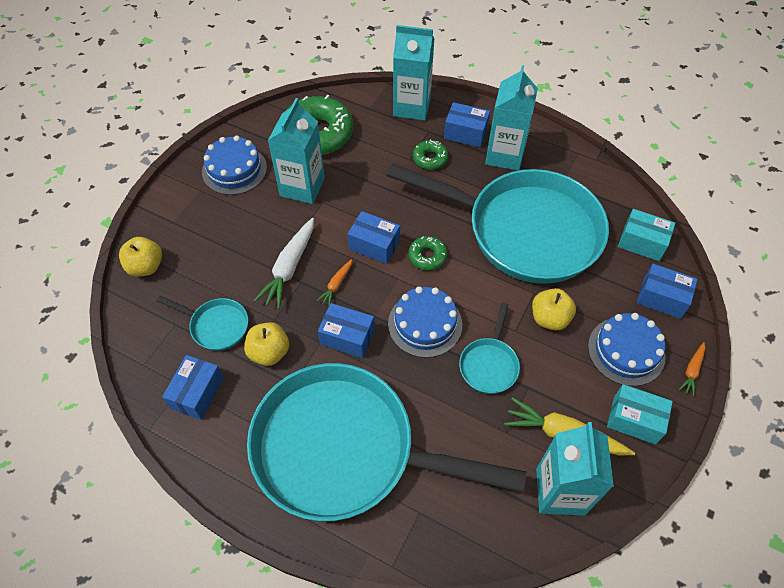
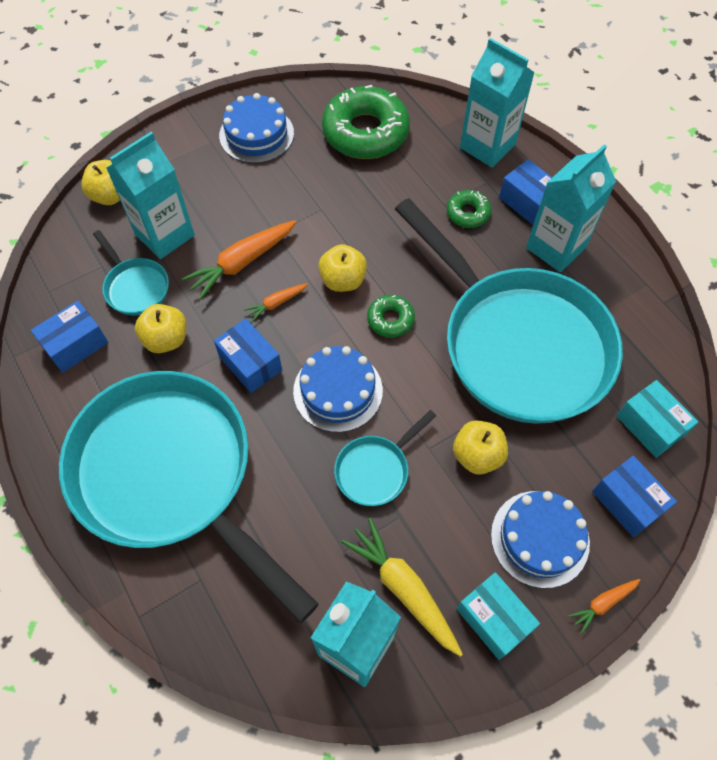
camera: 30 degrees right, 5 degrees up
(289, 268) = (241, 263): white carrot -> orange carrot
(302, 187) = (311, 183): turquoise carton -> turquoise carton (164, 235)
(374, 245) = (343, 280): blue box -> yellow apple

